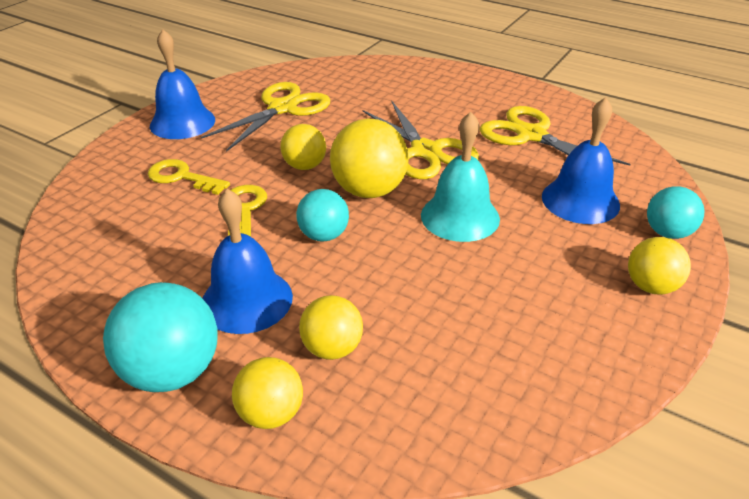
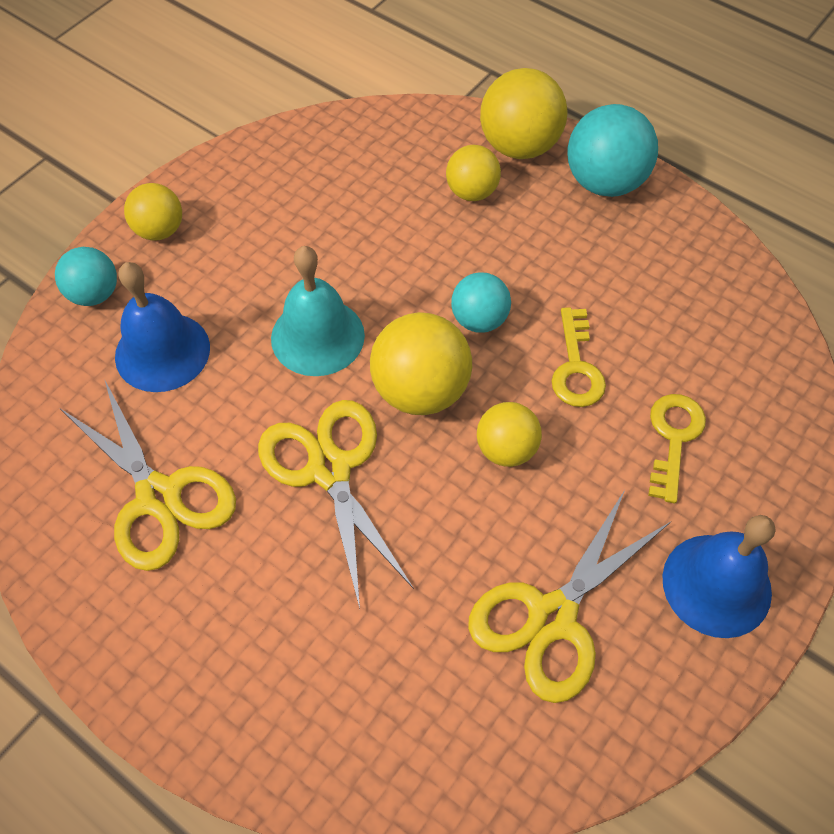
camera: 175 degrees left, 20 degrees up
(182, 177) = (673, 438): yellow key -> yellow key turned 105 degrees counterclockwise
(247, 300) = (553, 244): blue bell -> none
(271, 413) = (519, 146): yellow ball -> yellow ball, size x1.61

